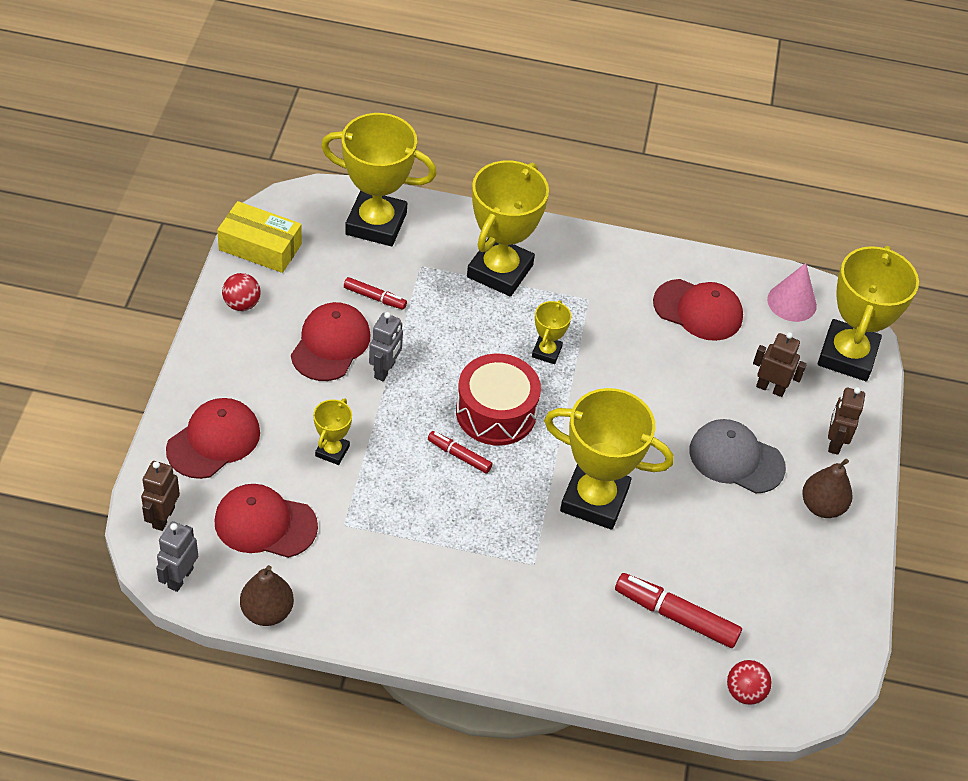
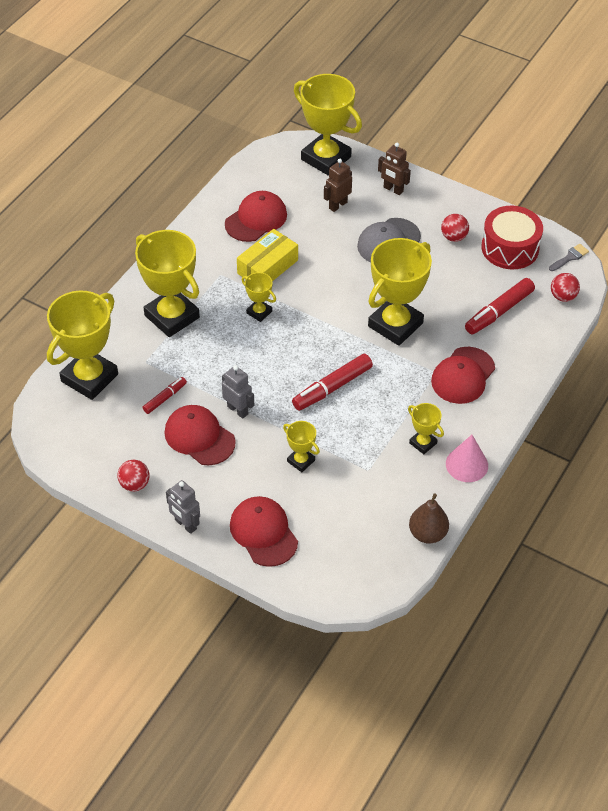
camera: 65 degrees left, 0 degrees up
(163, 517) = (324, 580): brown robot -> none
(180, 577) = (381, 581): grey robot -> grey robot (185, 524)
(260, 247) = (79, 458): yellow box -> yellow box (267, 267)
(265, 524) = (351, 517): red cap -> red cap (463, 376)
(409, 574) = (423, 443): none -> yellow trophy
(459, 455) = (332, 387): red marker -> red marker, size x1.75
(496, 412) = (302, 356): red drum -> red drum (510, 248)
(786, 532) = (453, 237): none -> red ball
(792, 302) = (270, 169): pink cone -> pink cone (466, 464)
(822, 506) = (440, 213): brown pear -> none
(826, 687) = (570, 257): none -> grey brush

